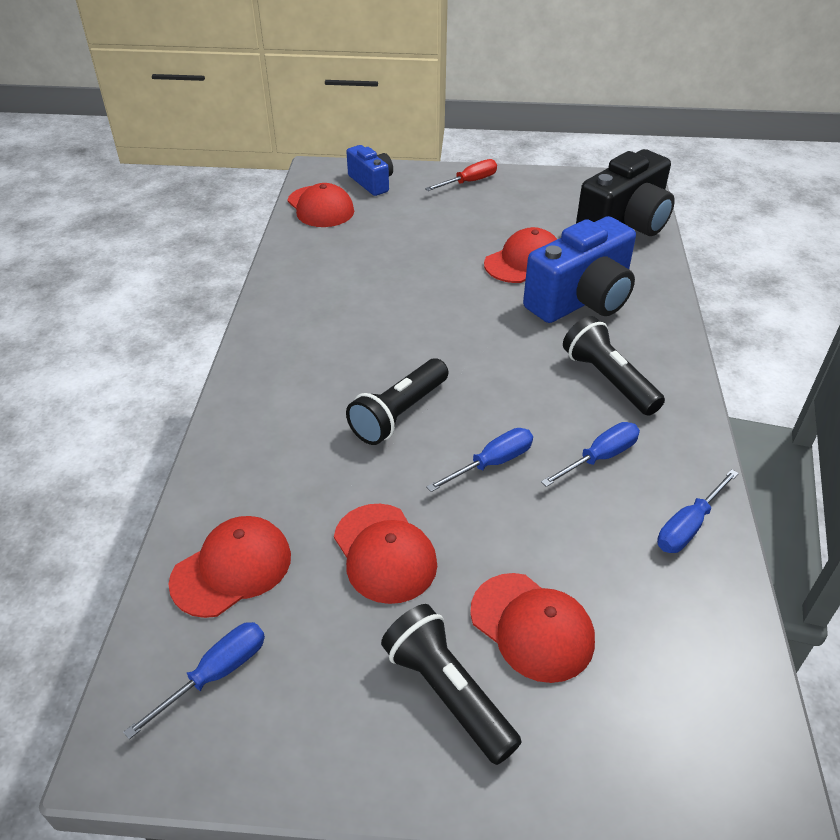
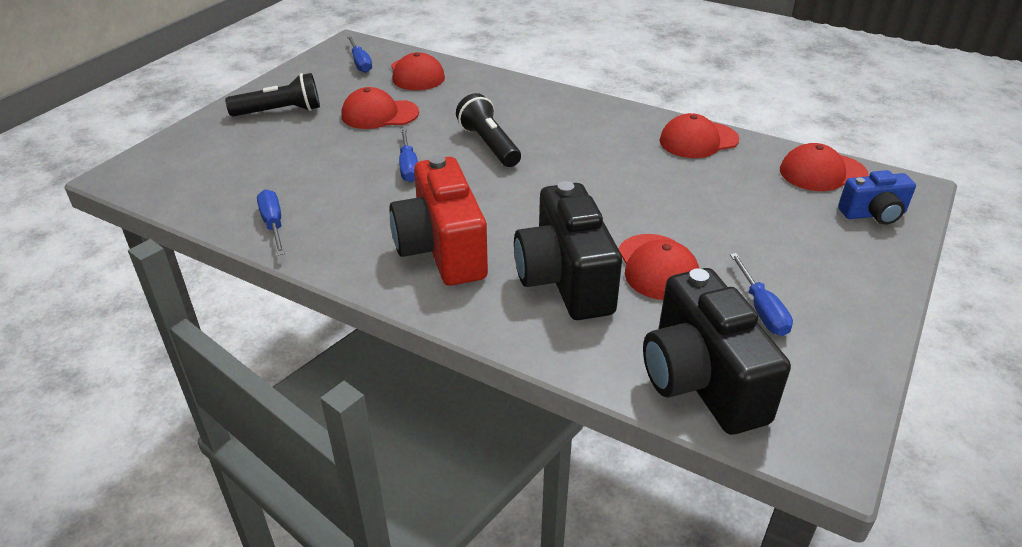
camera: 115 degrees right, 5 degrees down
(469, 182) = (861, 285): red screwdriver -> none
(532, 627) = (282, 143): red cap -> red cap (698, 140)
(581, 300) = (565, 280): blue camera -> black camera
(600, 457) = (368, 212): blue screwdriver -> blue screwdriver (761, 309)
(608, 380) = (442, 249): black flashlight -> red camera

